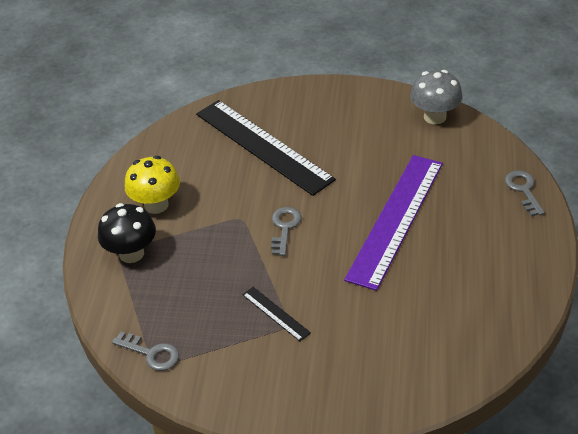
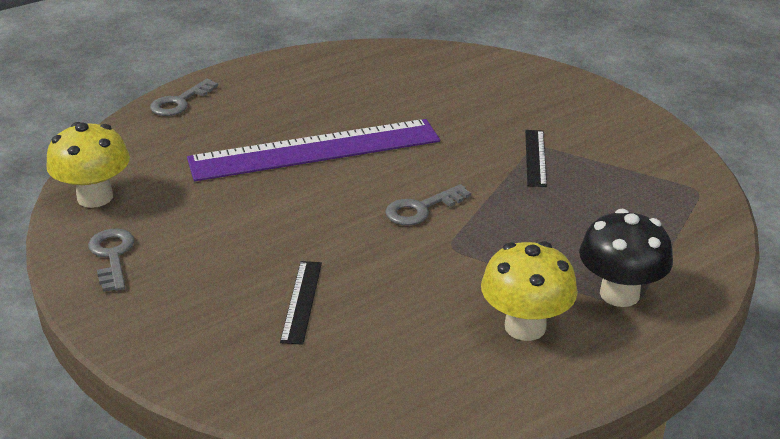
camera: 135 degrees left, 10 degrees down
(151, 353) = (694, 199): grey key -> grey key (112, 256)
(263, 146) = (301, 301): black ruler -> black ruler, size x0.42
(435, 117) = (95, 197): grey mushroom -> yellow mushroom

